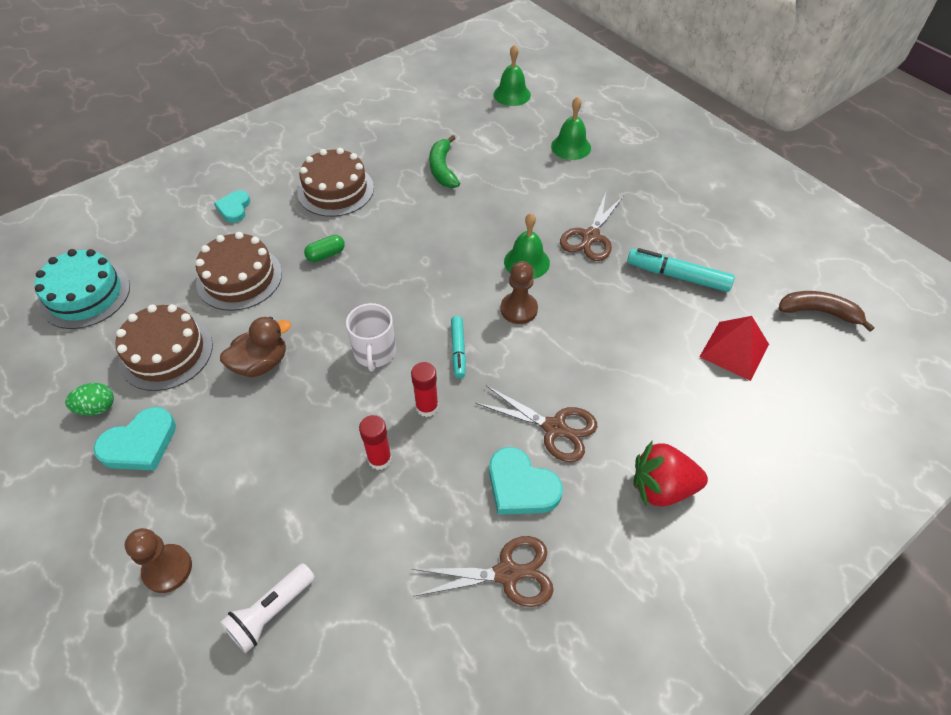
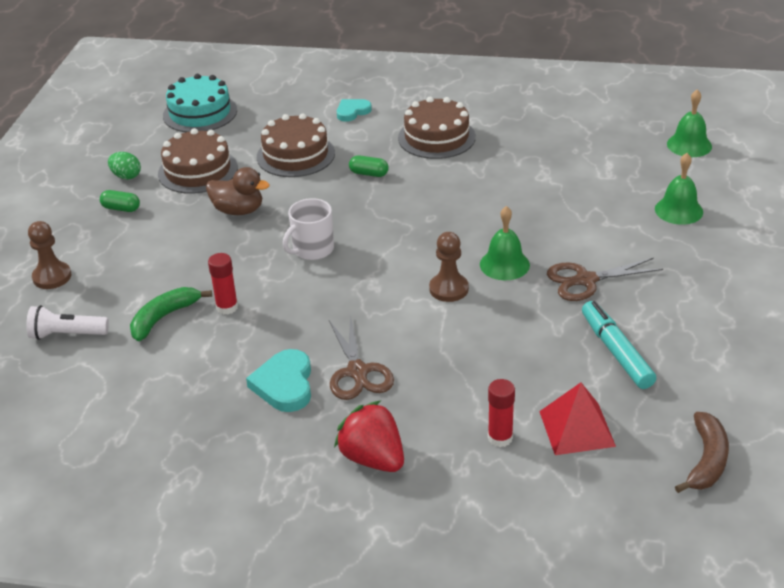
camera: 50 degrees right, 15 degrees down
(140, 444) = (121, 208): turquoise heart -> green capsule
(427, 407) = (296, 301): red glue stick -> red glue stick (500, 438)
(442, 169) = (539, 167): green banana -> green banana (164, 318)
(458, 350) = (366, 284): turquoise marker -> none
(507, 573) = (205, 419): brown scissors -> none
(819, 312) = (706, 460): brown banana -> brown banana turned 45 degrees clockwise

